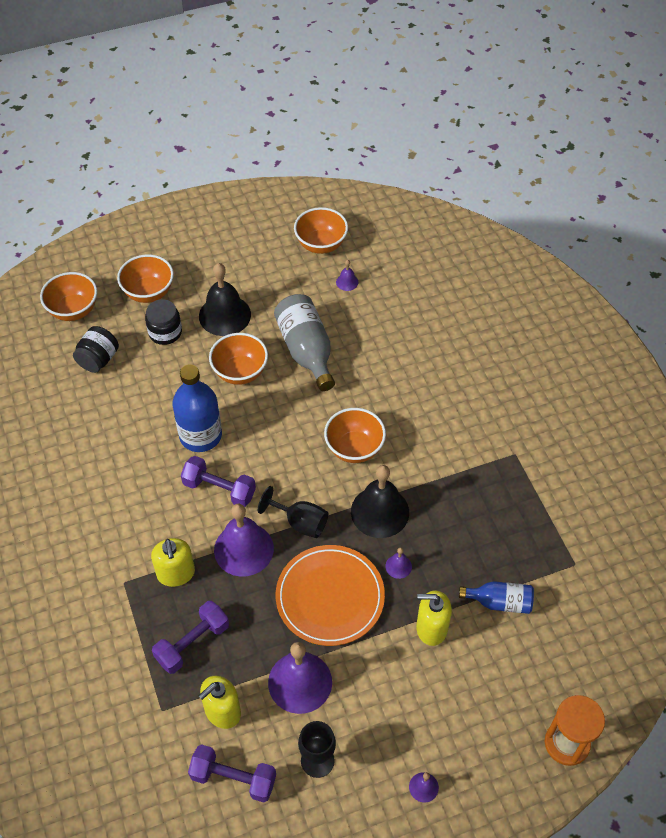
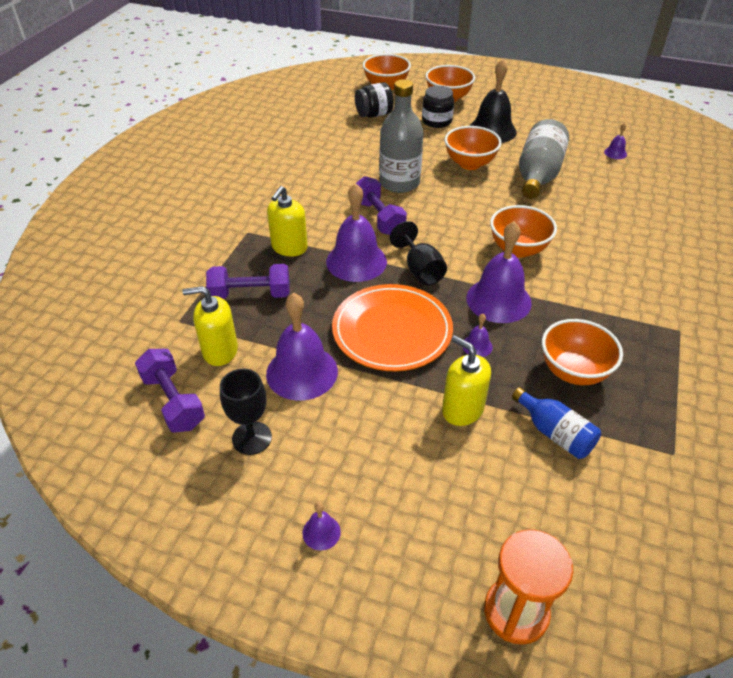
camera: 40 degrees right, 10 degrees down
(200, 435) = (399, 183): blue bottle -> grey bottle
(321, 244) = (613, 125): orange bowl -> orange bowl (573, 371)
(380, 512) = (498, 300): black bell -> purple bell

